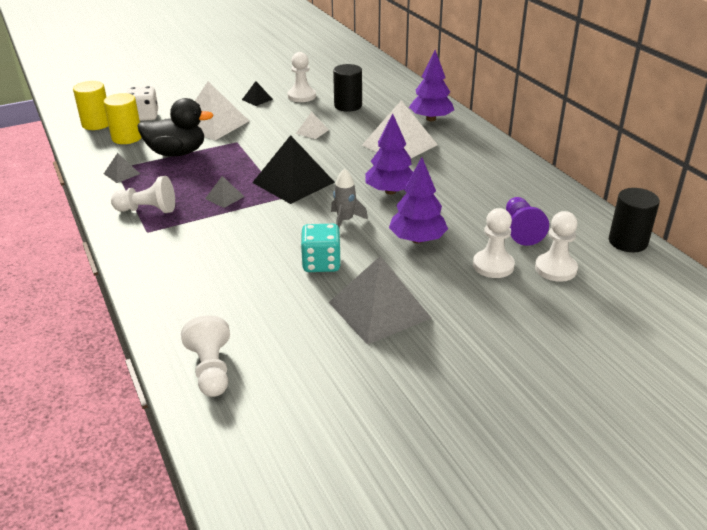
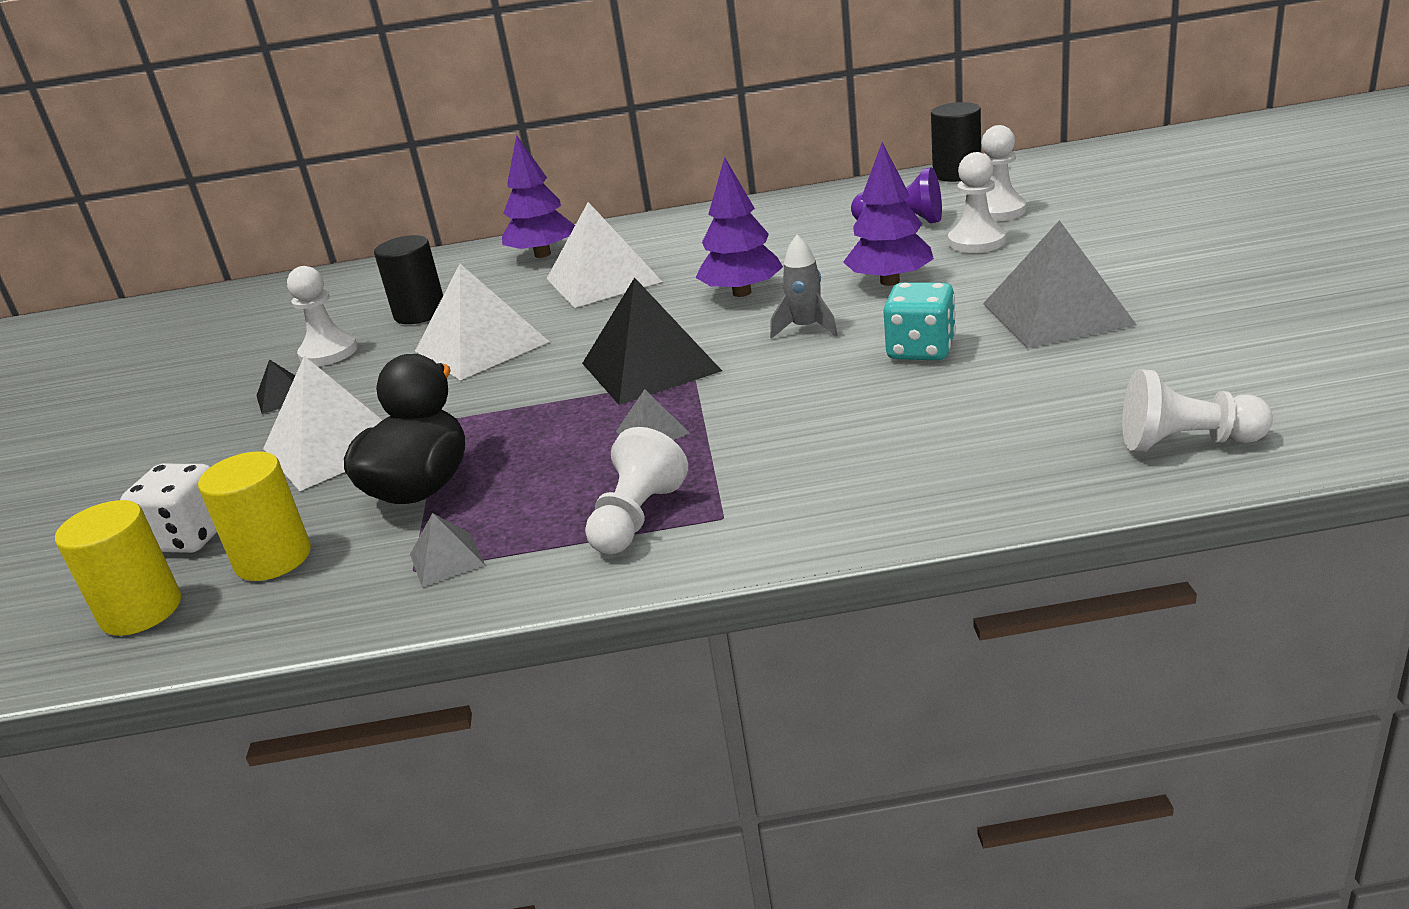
camera: 65 degrees left, 5 degrees down
(312, 131) = (481, 346): white pyramid -> white pyramid, size x2.16

